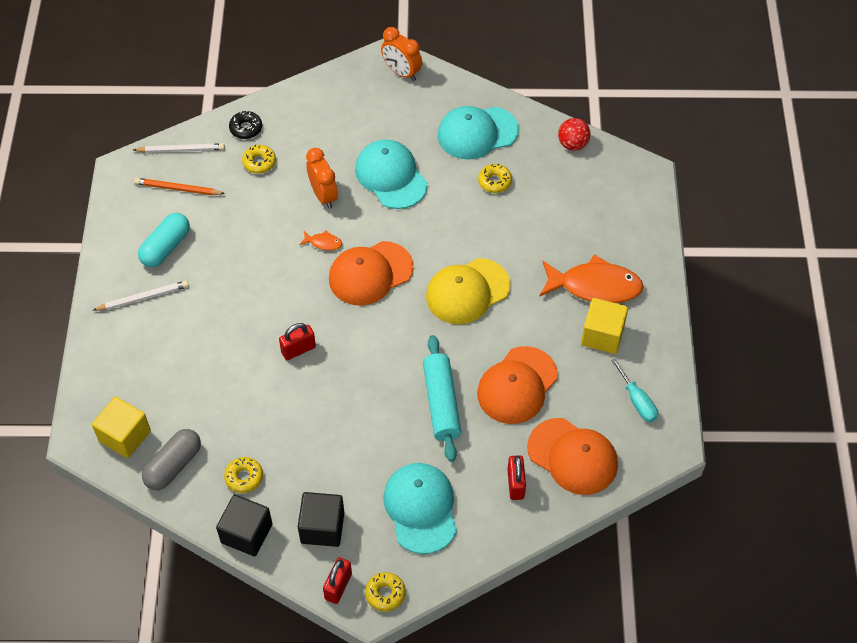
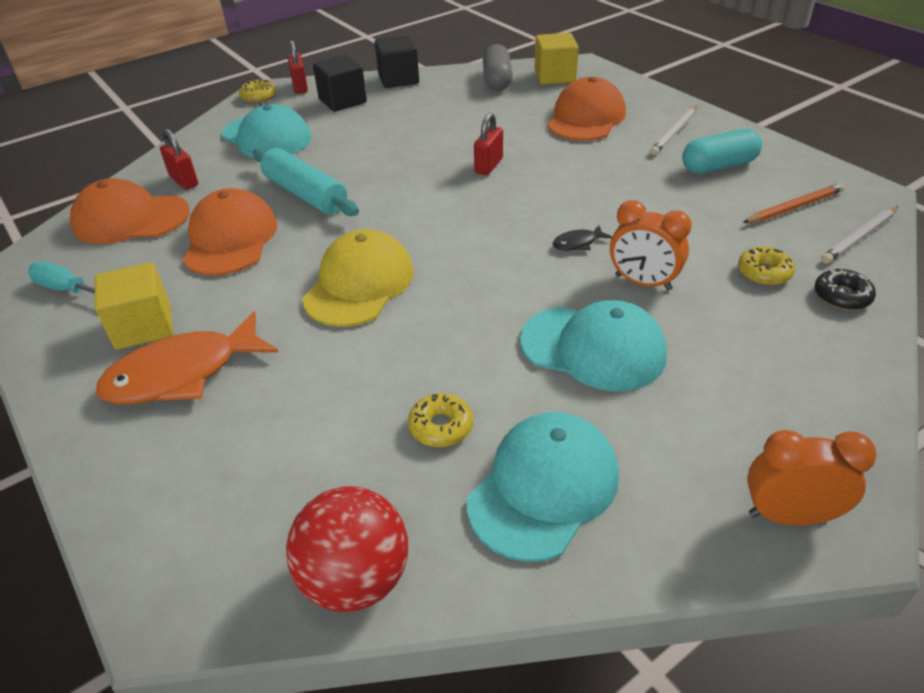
camera: 145 degrees right, 15 degrees down
(166, 247) = (718, 166): turquoise capsule -> turquoise capsule turned 75 degrees clockwise
(244, 477) = (435, 96): yellow donut -> none
(323, 243) = (578, 243): orange fish -> black fish
(370, 273) = (491, 245): orange cap -> orange cap (586, 118)
(572, 144) = (355, 579): red ball -> red ball, size x1.55

